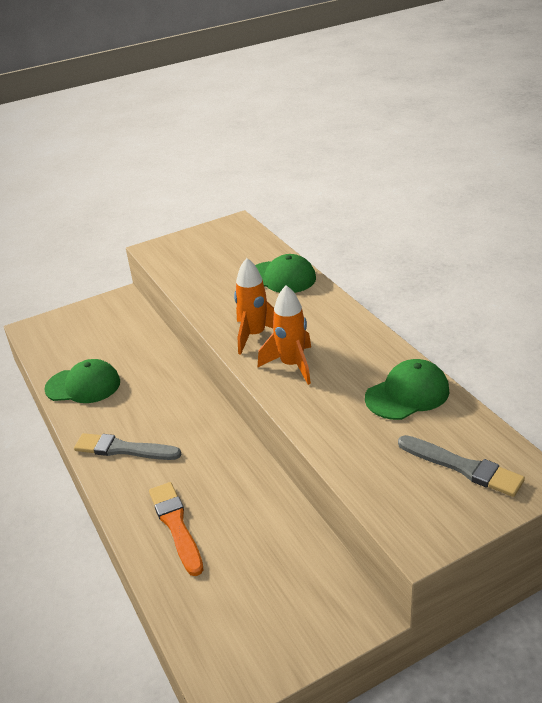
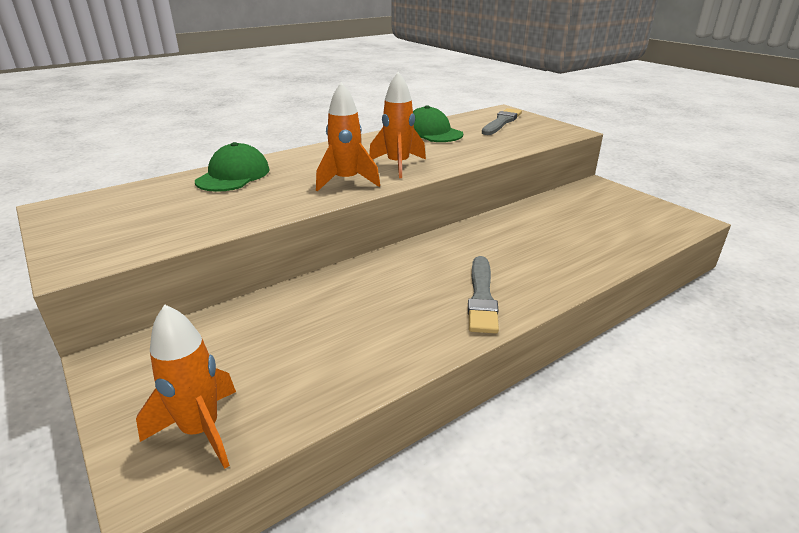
camera: 100 degrees left, 5 degrees down
(52, 336) = (201, 430): none -> orange rocket
(83, 385) = (359, 356): green cap -> none
(176, 525) = (569, 253): orange brush -> none

